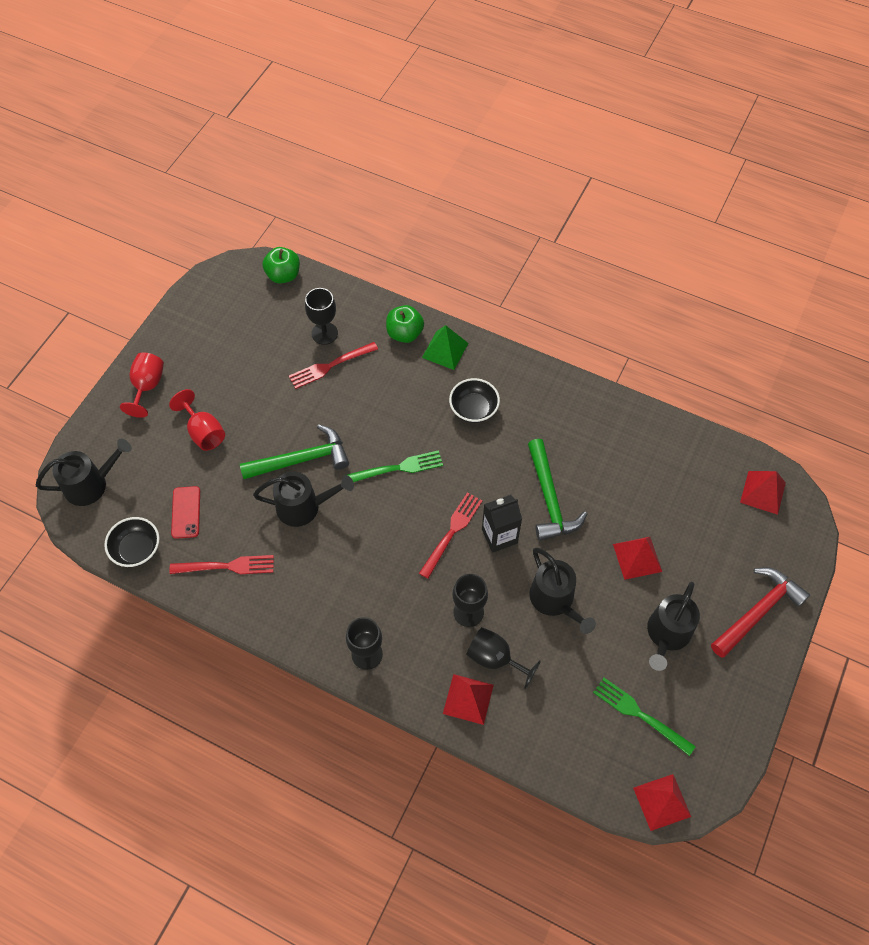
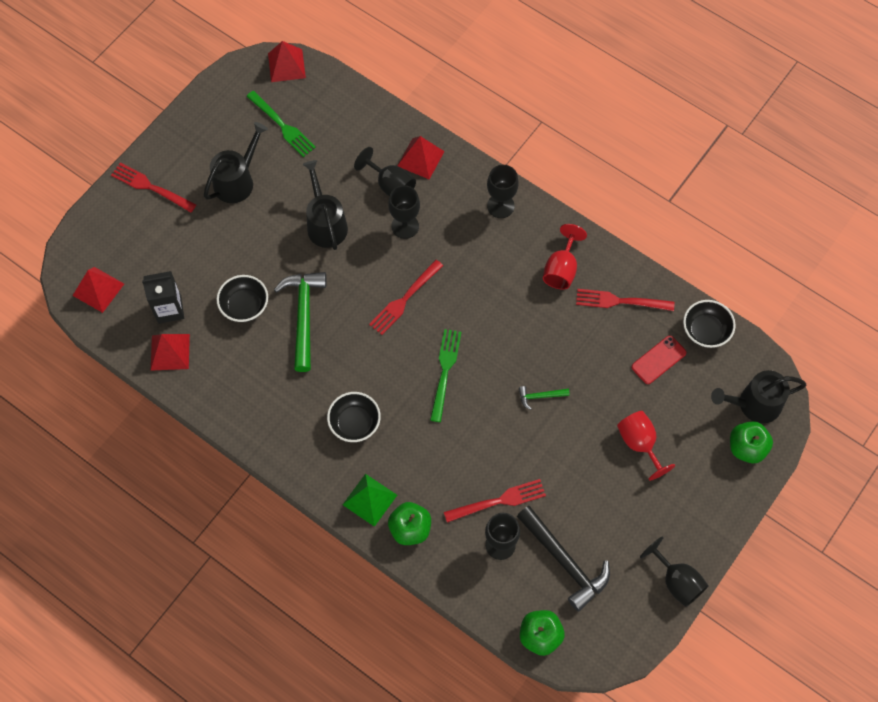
camera: 170 degrees left, 5 degrees up
(101, 444) = (746, 448): none -> green apple
(147, 386) = (700, 509): red goblet -> red goblet (561, 269)
(169, 329) = (677, 581): none -> black goblet
(186, 512) = (658, 360): red phone -> red phone turned 45 degrees clockwise
(267, 329) = (565, 562): none -> black hammer
(302, 459) = (540, 396): green hammer -> green hammer, size x0.46
(304, 507) = (543, 346): black watering can -> none
(398, 468) = (445, 371): green fork -> green fork turned 105 degrees clockwise
(499, 536) = (361, 288): black carton -> black carton (169, 309)
(611, 499) = (244, 306): none -> black bowl
(637, 558) = (239, 248): red pyramid -> red pyramid (170, 352)
(758, 611) = (151, 187): red hammer -> red fork

